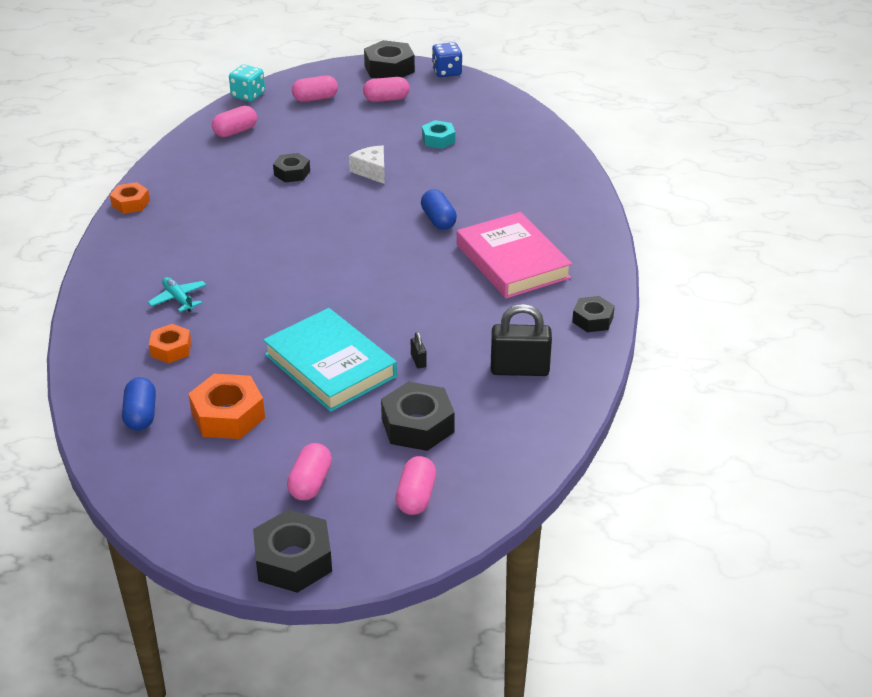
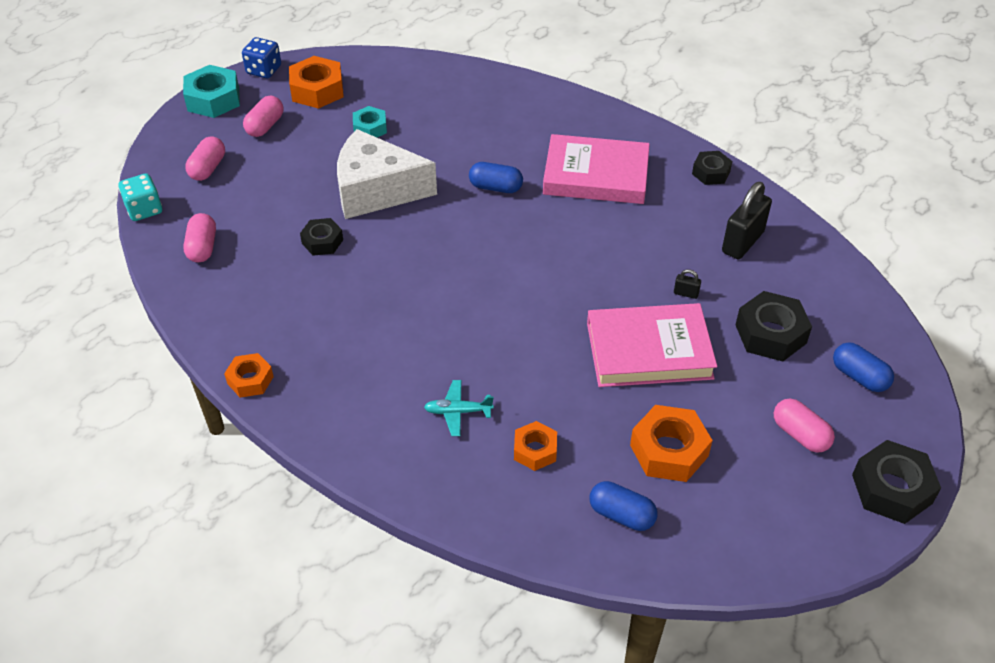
camera: 55 degrees left, 10 degrees up
(330, 365) = (649, 350): turquoise book -> pink book
(371, 171) = (376, 190): white cheese -> white cheese, size x2.06
(389, 68) = (213, 99): black nut -> turquoise nut
(416, 497) = (859, 376): pink capsule -> blue capsule
(453, 101) = (317, 90): none -> orange nut

